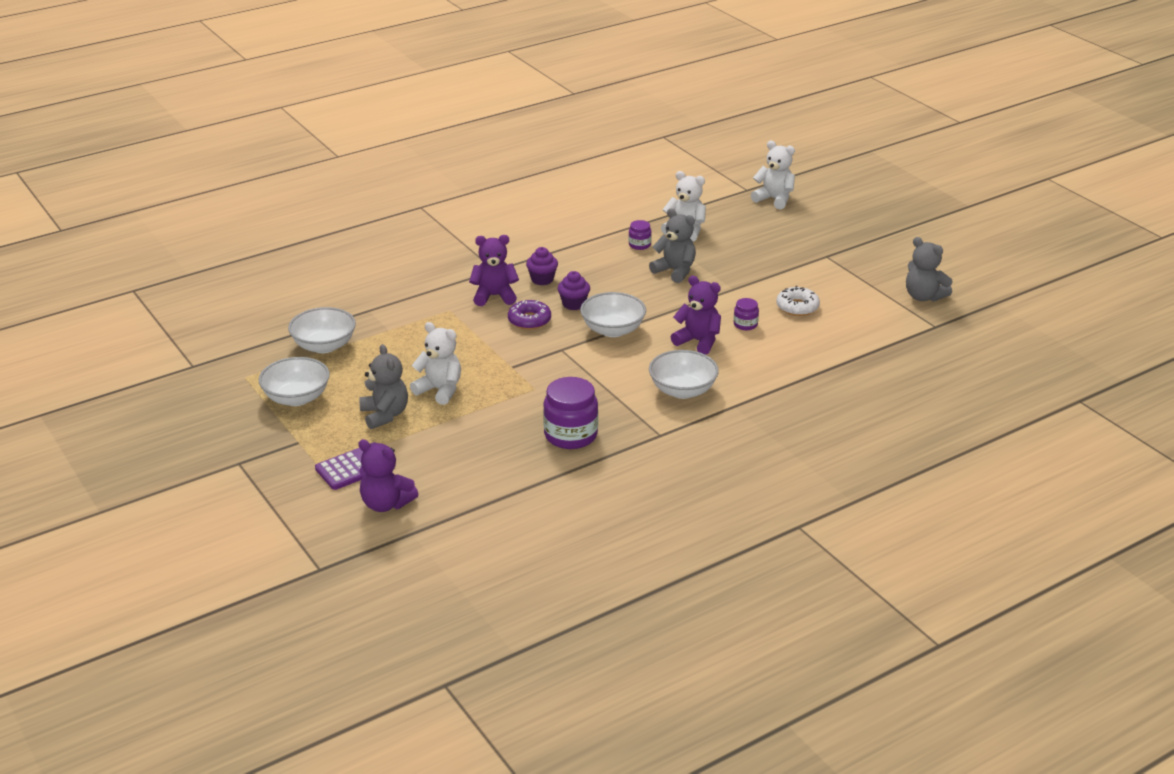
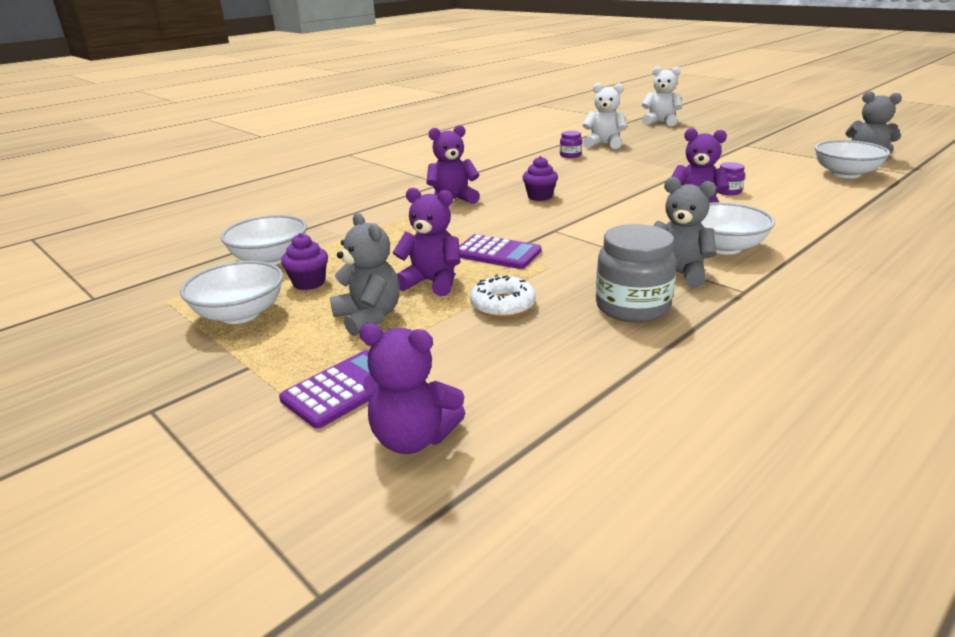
camera: 10 degrees left, 5 degrees down
(440, 390) = (432, 282): white teddy bear -> purple teddy bear
(502, 368) = (497, 253): none -> purple calculator
(529, 320) = (502, 212): purple donut -> none
(542, 279) = (494, 184): purple cupcake -> purple cupcake (309, 283)
(570, 435) = (632, 306): purple jar -> grey jar
(613, 330) = (597, 210): white bowl -> white bowl (845, 174)
(675, 271) = (619, 166): grey teddy bear -> grey teddy bear (677, 273)
(797, 307) = (762, 175): white donut -> white donut (503, 305)

